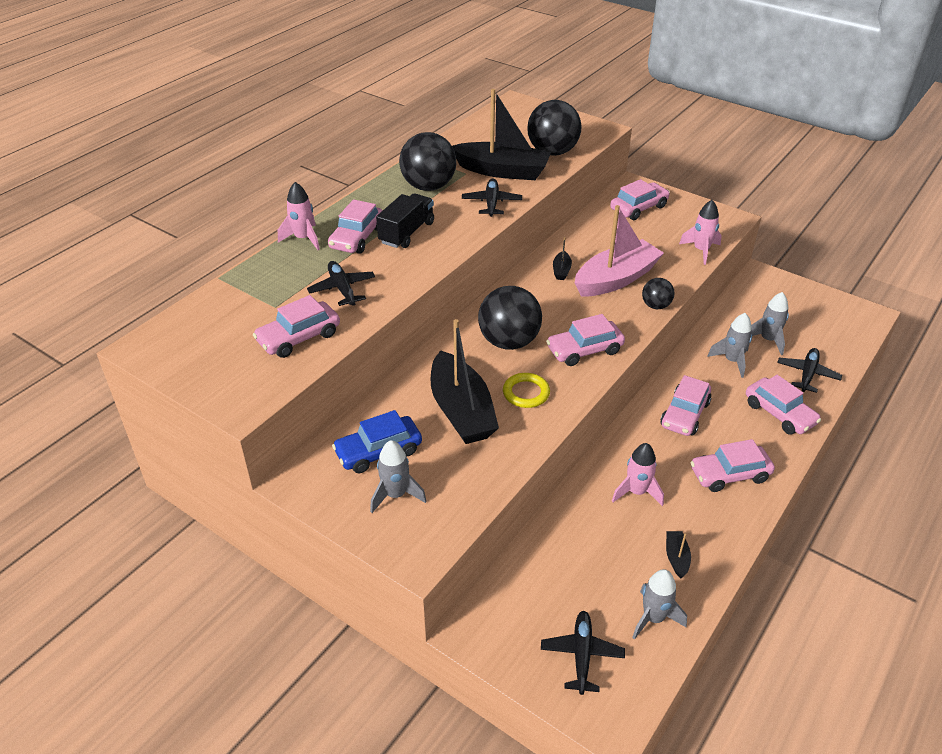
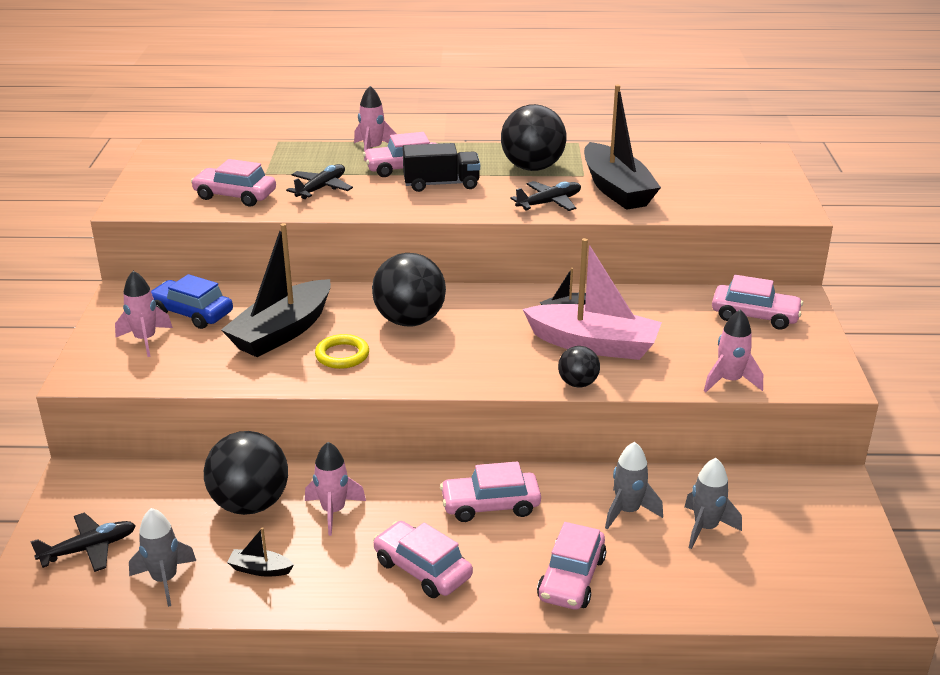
camera: 55 degrees right, 10 degrees down
(395, 495) = (145, 340): grey rocket -> pink rocket
(552, 152) = (697, 201): black ball -> black ball (250, 504)
(584, 350) = (445, 365): pink car -> none
(676, 557) = (260, 569): black boat -> black boat turned 135 degrees counterclockwise
(807, 374) = (676, 581): black plane -> none

